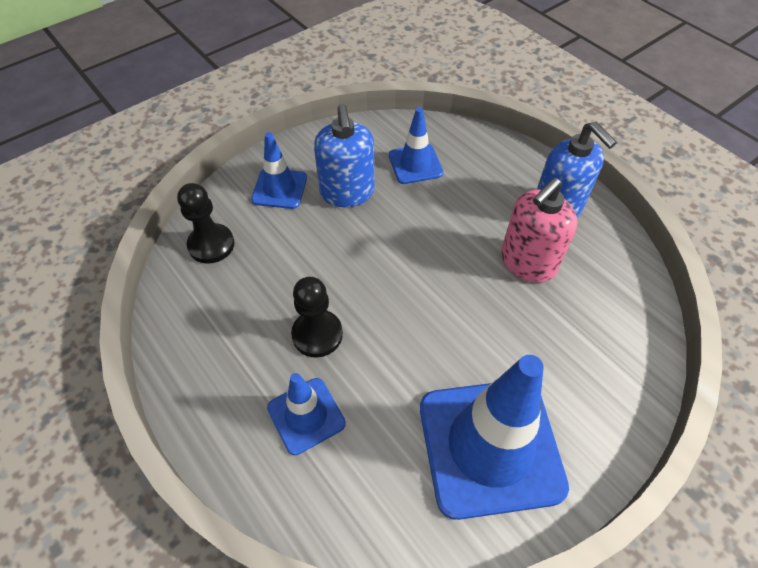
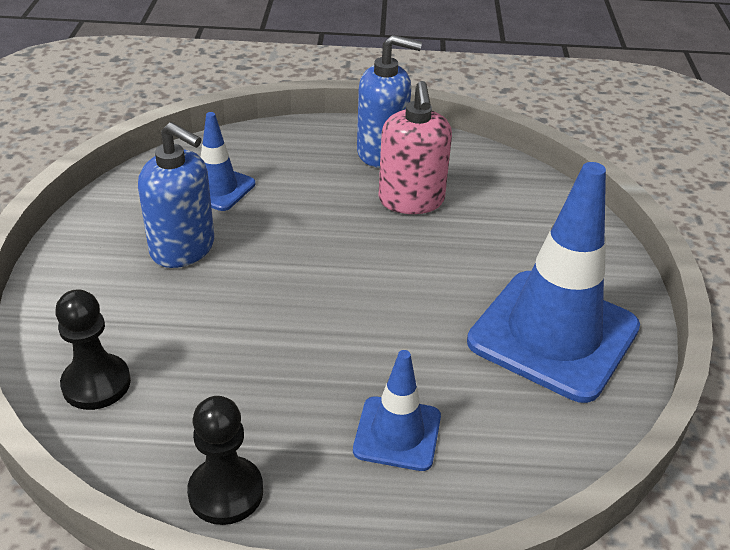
camera: 50 degrees left, 15 degrees down
(279, 189) = (103, 289): blue traffic cone -> none
(317, 334) = (318, 371): black pawn -> black pawn (226, 492)

